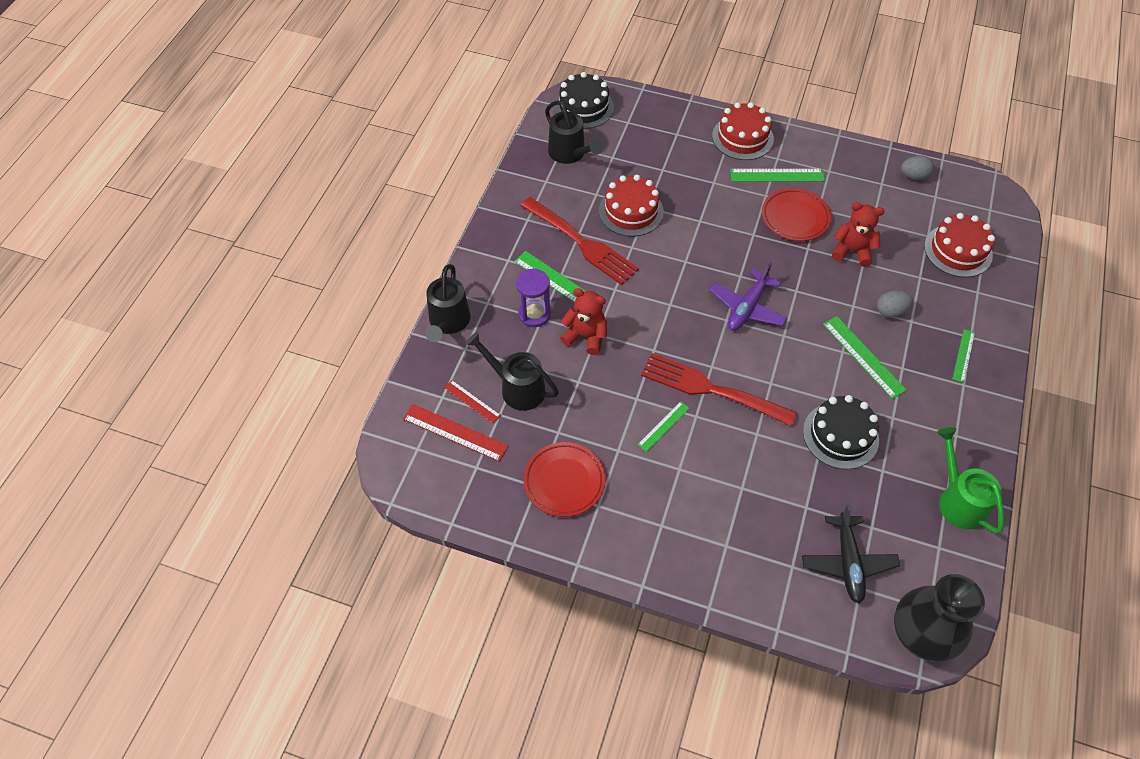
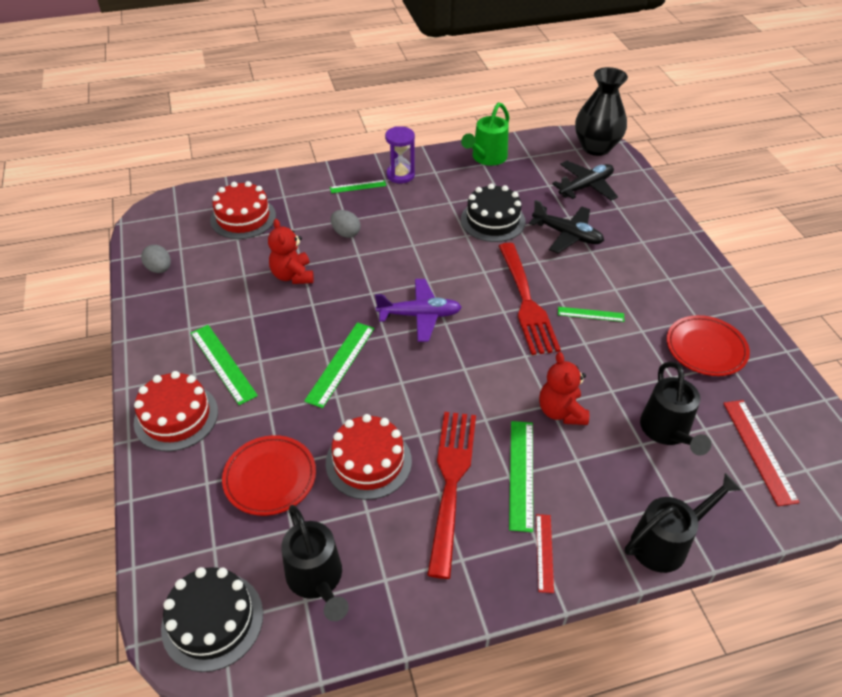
camera: 125 degrees left, 10 degrees down
(472, 401) = (718, 458): red ruler -> red ruler (544, 552)
(534, 314) = (578, 469): purple hourglass -> purple hourglass (400, 175)
(570, 154) = (317, 580): black watering can -> black watering can turned 135 degrees clockwise
(778, 484) = (567, 235): none -> black plane
(795, 217) = (277, 327): red plate -> red plate (270, 478)
(863, 356) = (407, 232): green ruler -> green ruler (340, 363)

